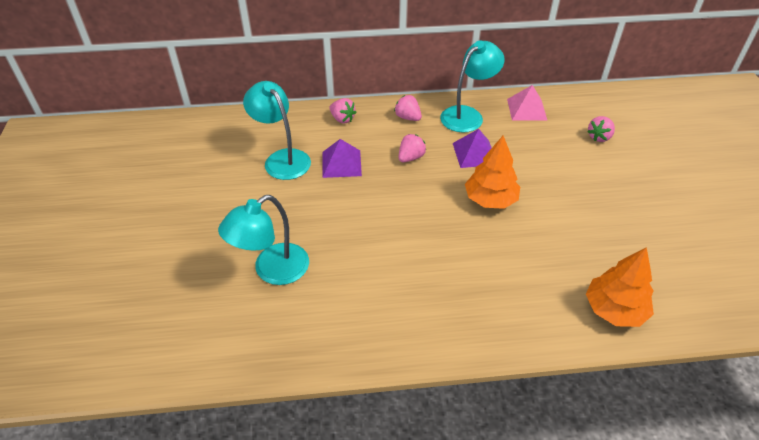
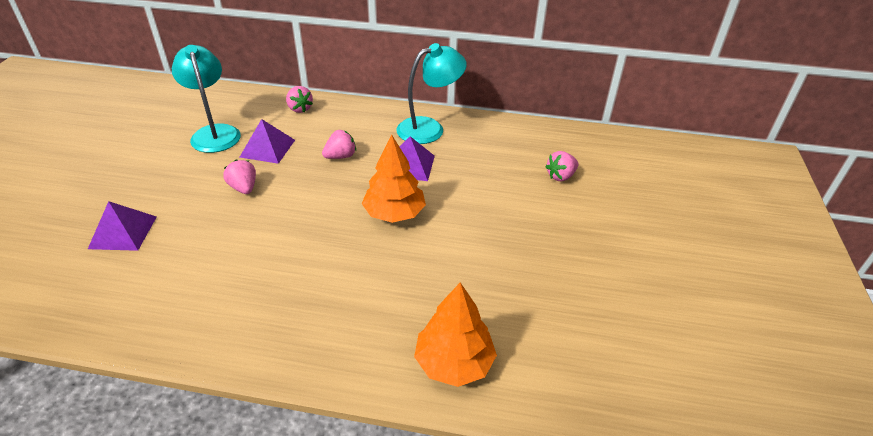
camera: 15 degrees right, 5 degrees down
(272, 271) = (123, 232): turquoise lamp -> purple pyramid
(408, 117) = (365, 119): pink strawberry -> pink strawberry (244, 188)
(526, 109) = (497, 134): pink pyramid -> none

